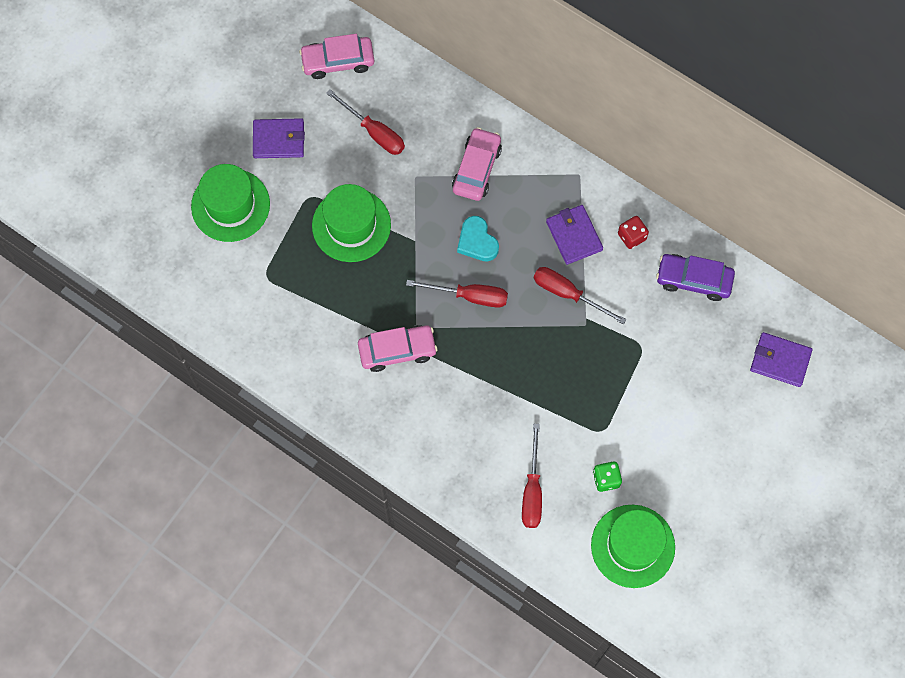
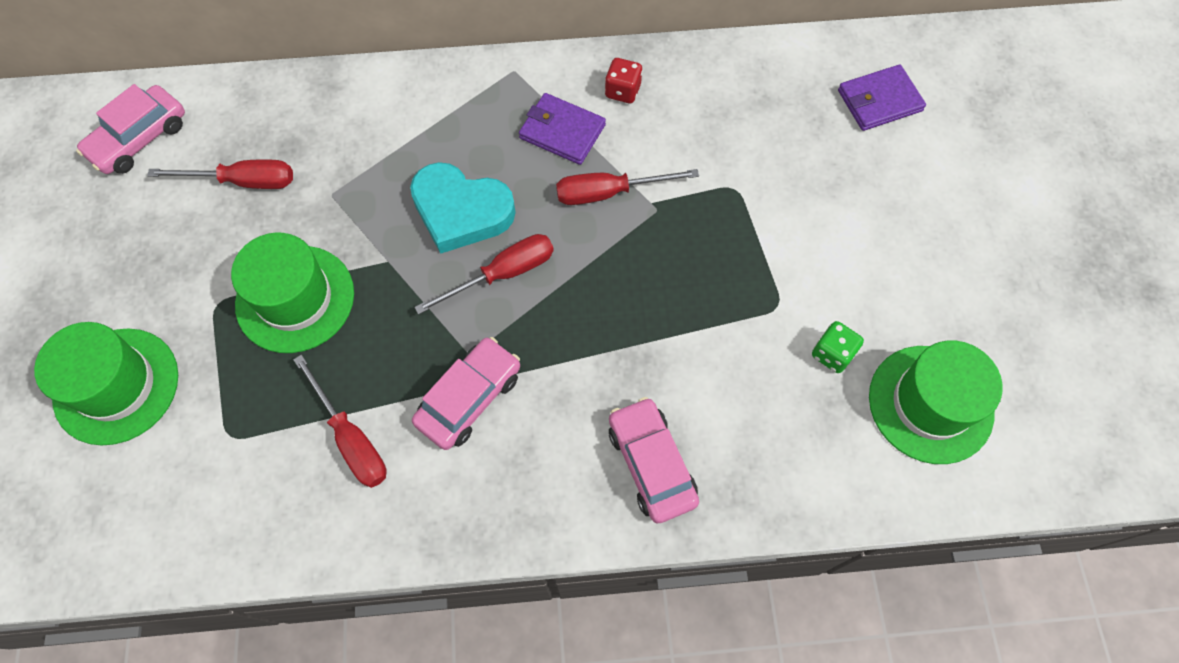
camera: 40 degrees left, 5 degrees down
(279, 140) = (127, 268): purple wallet -> none
(476, 169) = (396, 139): pink car -> pink car (651, 464)
(477, 241) = (461, 211): turquoise heart -> turquoise heart, size x1.54
(532, 490) = (767, 433): red screwdriver -> red screwdriver (351, 438)
(693, 280) = (723, 87): purple car -> none

